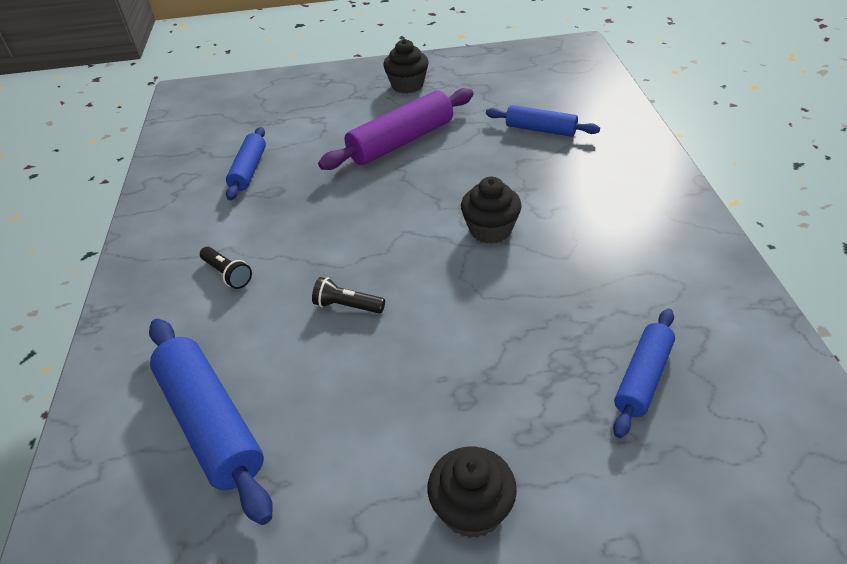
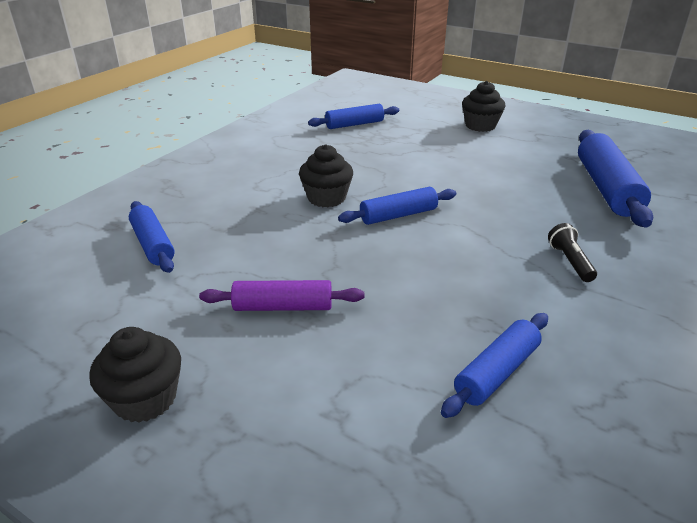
camera: 145 degrees left, 10 degrees down
(347, 306) = (479, 202): black flashlight -> none
(401, 141) = (283, 307): purple rolling pin -> purple rolling pin, size x0.61
(406, 246) = (398, 215): none -> blue rolling pin

